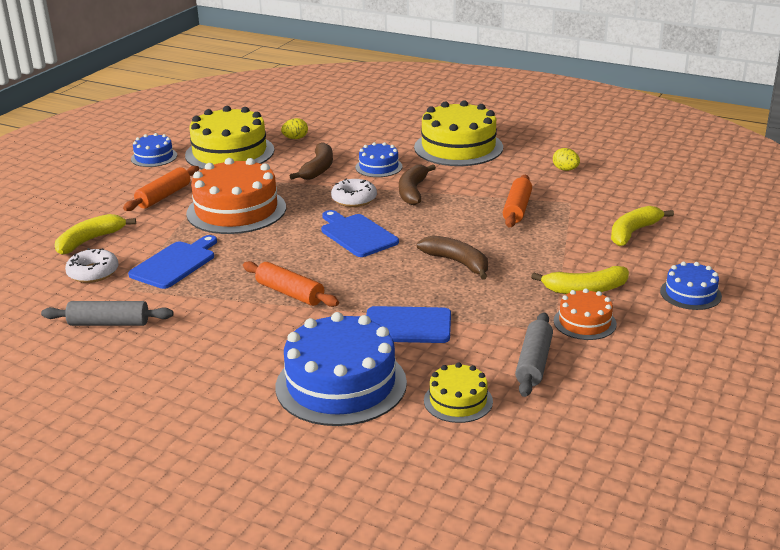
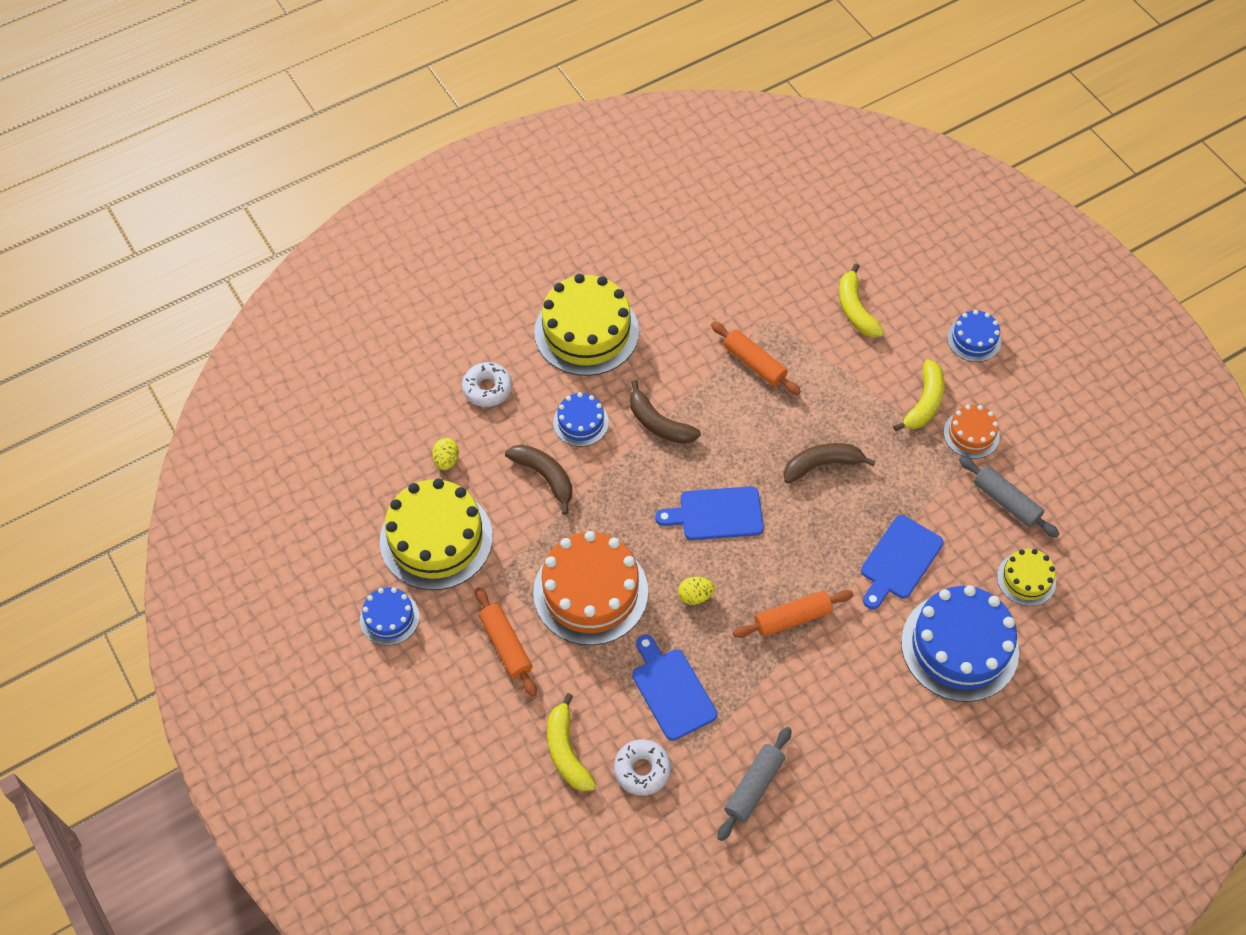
camera: 60 degrees left, 30 degrees up
(354, 199) = (639, 480): white donut -> white donut (487, 388)
(565, 170) = (703, 279): yellow egg -> yellow egg (695, 596)

